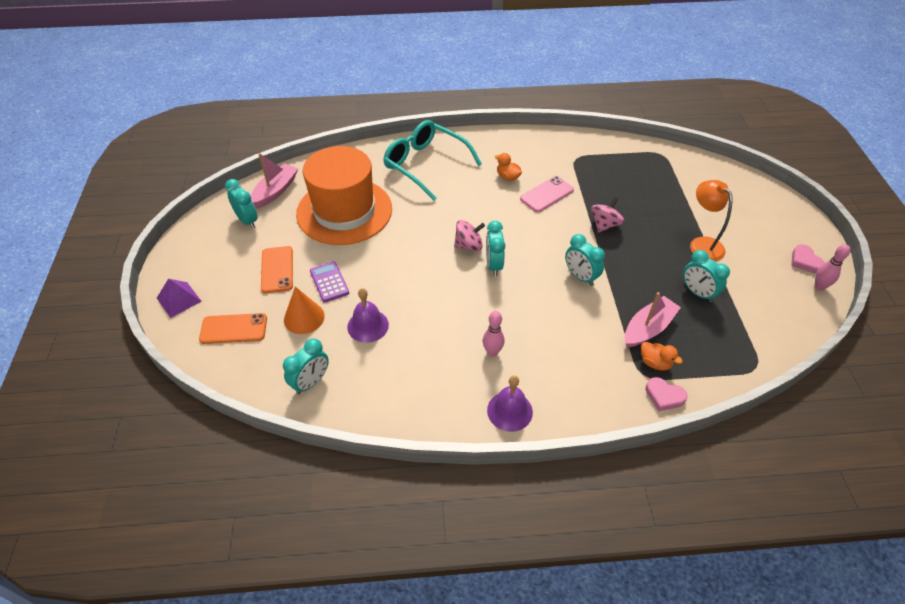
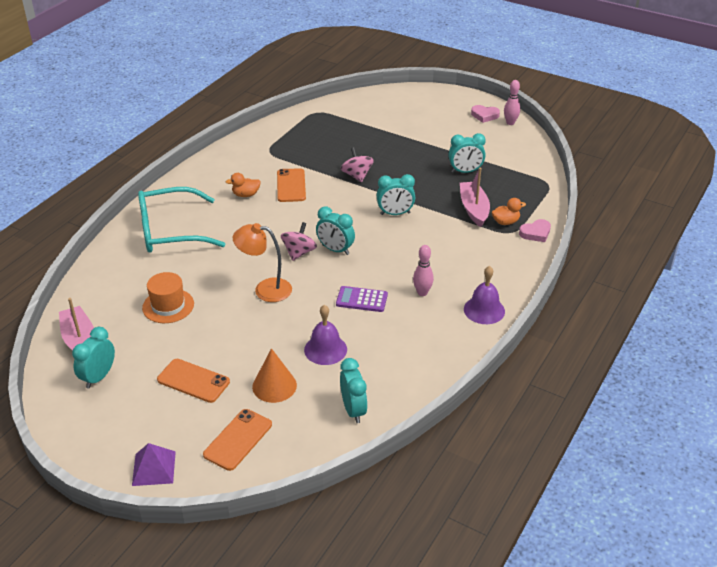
camera: 55 degrees left, 10 degrees down
(247, 221) = (98, 377): turquoise clock -> turquoise clock turned 60 degrees counterclockwise
(329, 282) = (248, 352): purple calculator -> purple calculator (361, 299)
(344, 211) = (168, 306): orange hat -> orange hat, size x0.47
(547, 194) = (291, 185): pink phone -> orange phone
(702, 244) = (424, 145): orange lamp -> orange lamp (265, 289)

